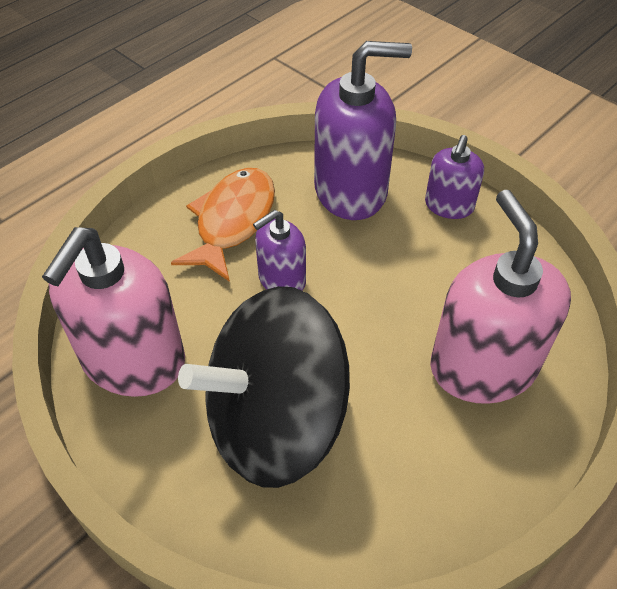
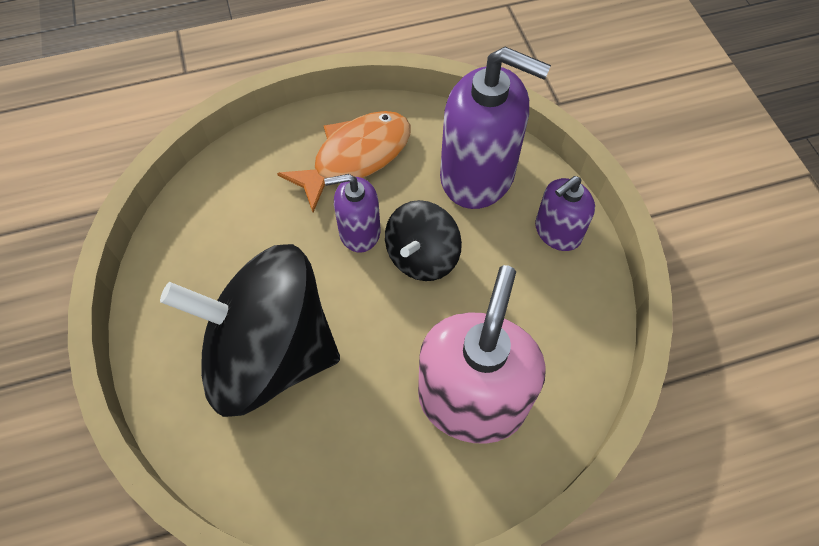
camera: 30 degrees right, 10 degrees up
(133, 361) = (200, 244): pink soap dispenser -> none
(353, 274) = (422, 257): none -> black spinning top

